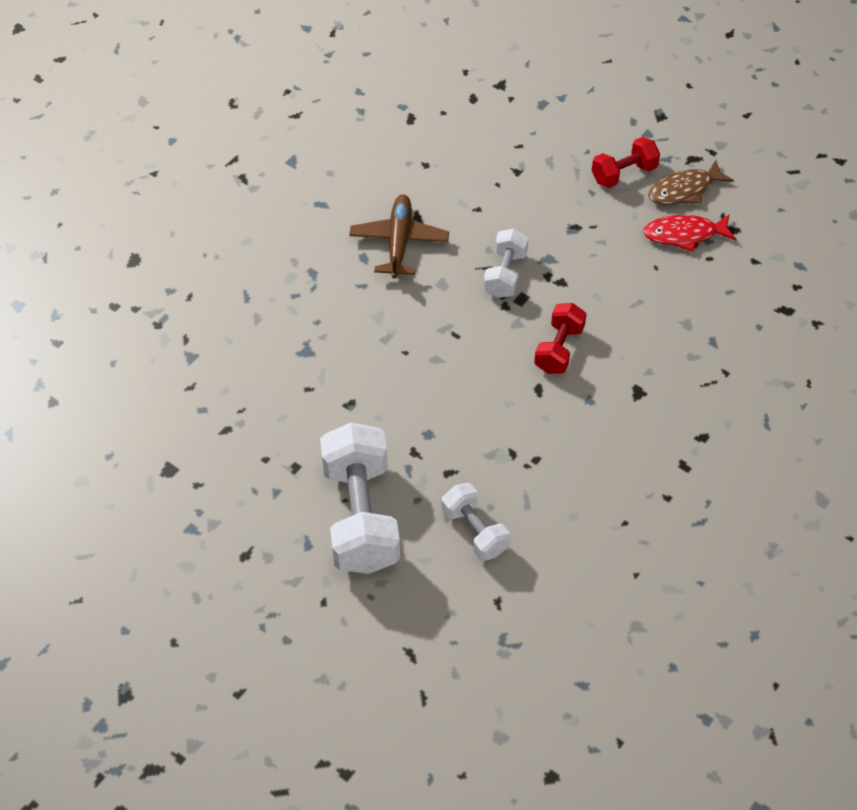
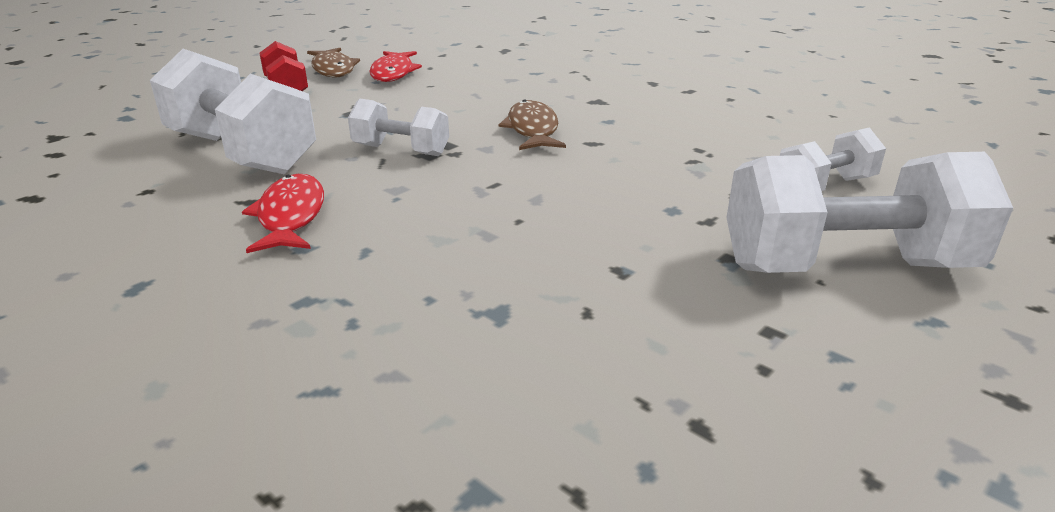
camera: 85 degrees left, 25 degrees down
(399, 241) = (291, 216): brown plane -> red fish
(487, 189) = (241, 153): none -> white dumbbell
(559, 349) = (532, 130): red dumbbell -> brown fish

